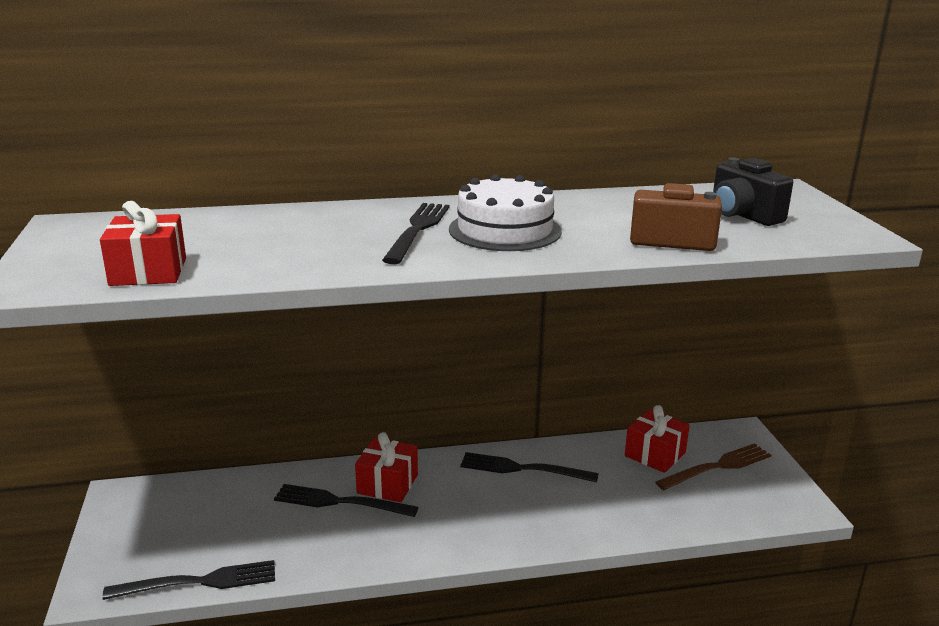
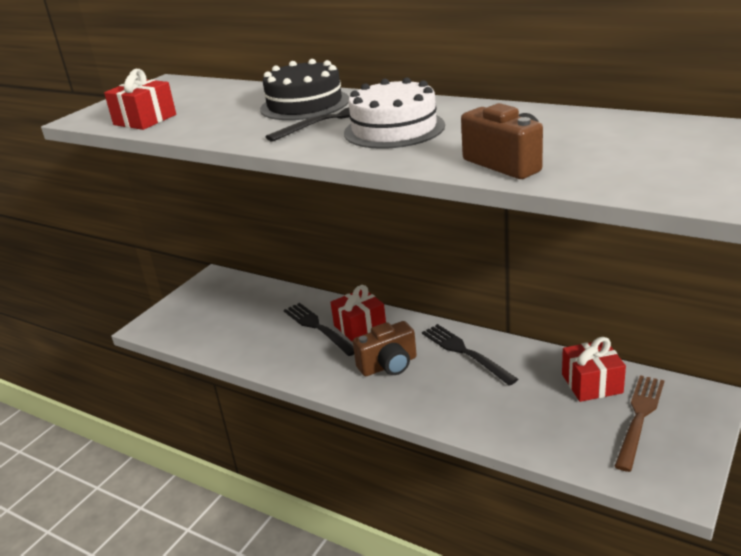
camera: 45 degrees right, 5 degrees up
(200, 582) = (195, 344): black fork -> none
(345, 222) = (304, 104): none -> black cake
(466, 509) = (389, 365): none -> brown camera
(718, 466) = (639, 417): brown fork -> brown fork turned 75 degrees counterclockwise
(743, 215) = (633, 152): black camera -> none

